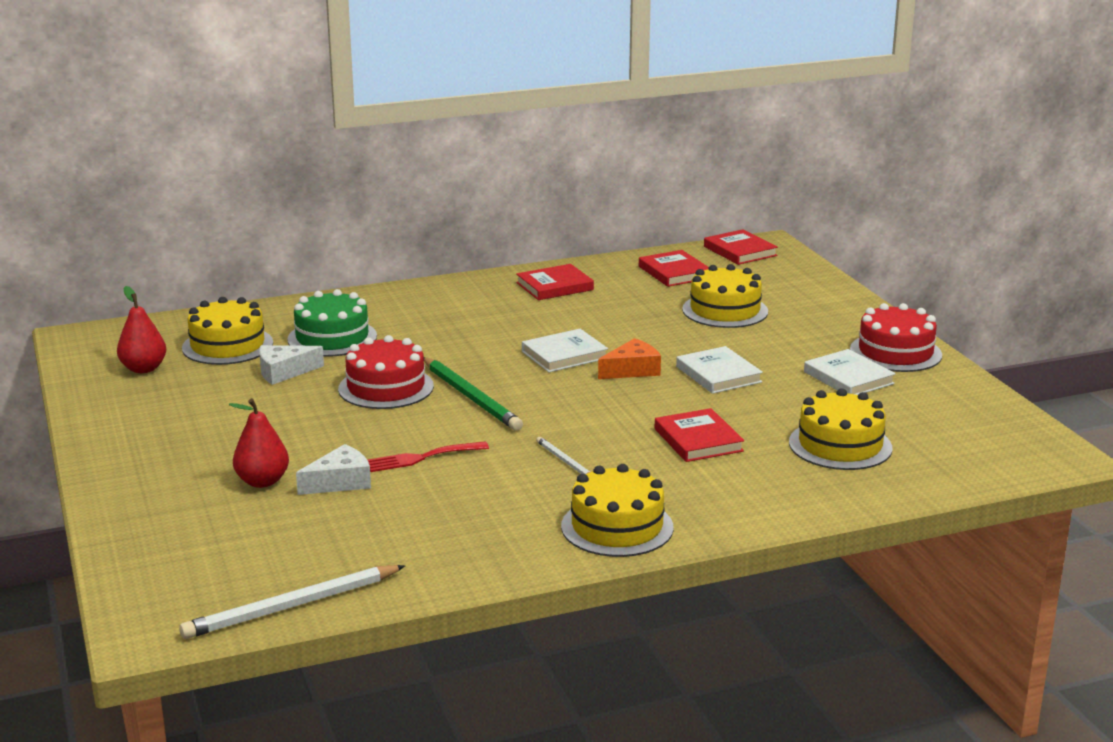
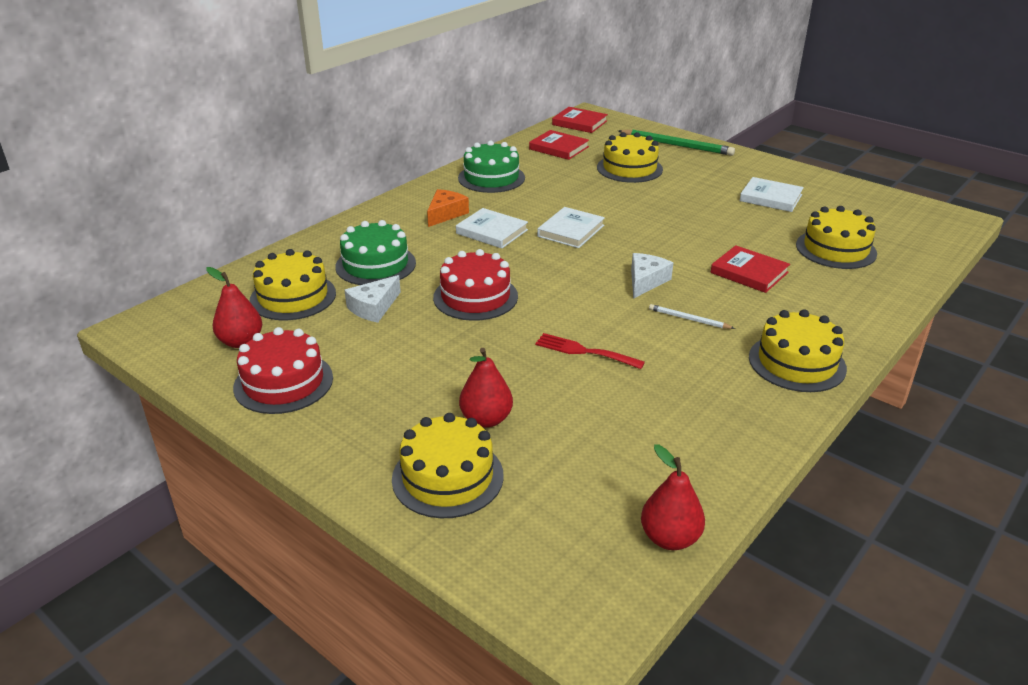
camera: 30 degrees left, 10 degrees up
(177, 510) = (447, 477): none -> yellow cake
(292, 606) = (670, 538): white pencil -> red pear
(340, 482) = (550, 396): white cheese -> white cheese (646, 281)
(421, 458) = (584, 351): red fork -> red fork turned 75 degrees clockwise
(471, 397) = (551, 286): green pencil -> green pencil (677, 145)
(554, 286) = (491, 178): red book -> green cake
(632, 370) = (632, 230): orange cheese -> orange cheese (445, 214)
(718, 374) = (691, 217): white book -> white book (492, 232)
(895, 352) = (771, 172): red cake -> red cake (283, 382)

